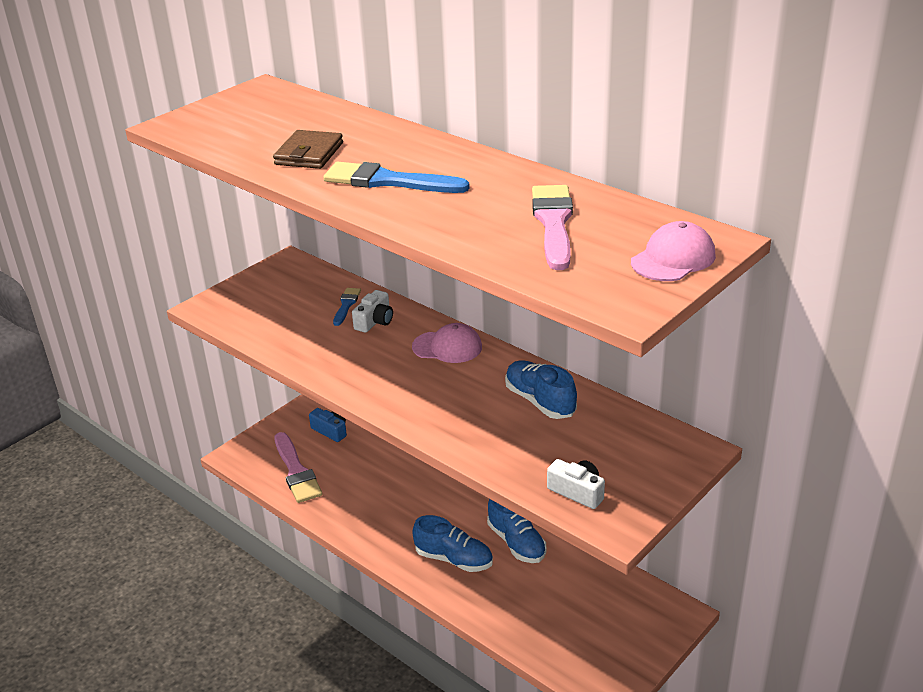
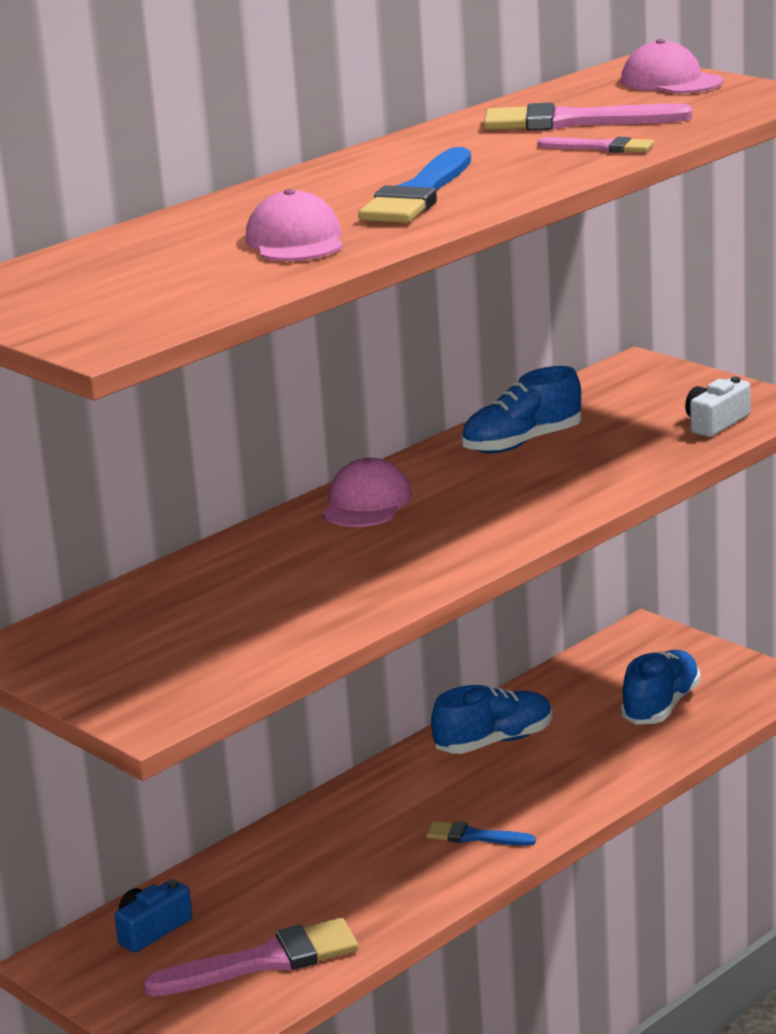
camera: 85 degrees left, 10 degrees down
(309, 154) = (295, 241): brown wallet -> pink cap
(346, 305) = (205, 585): blue brush -> blue brush (474, 836)
(375, 321) = (268, 559): white camera -> none
(453, 559) = (523, 793): blue shoe -> blue shoe (661, 706)
(481, 236) = (601, 147): none -> pink brush

